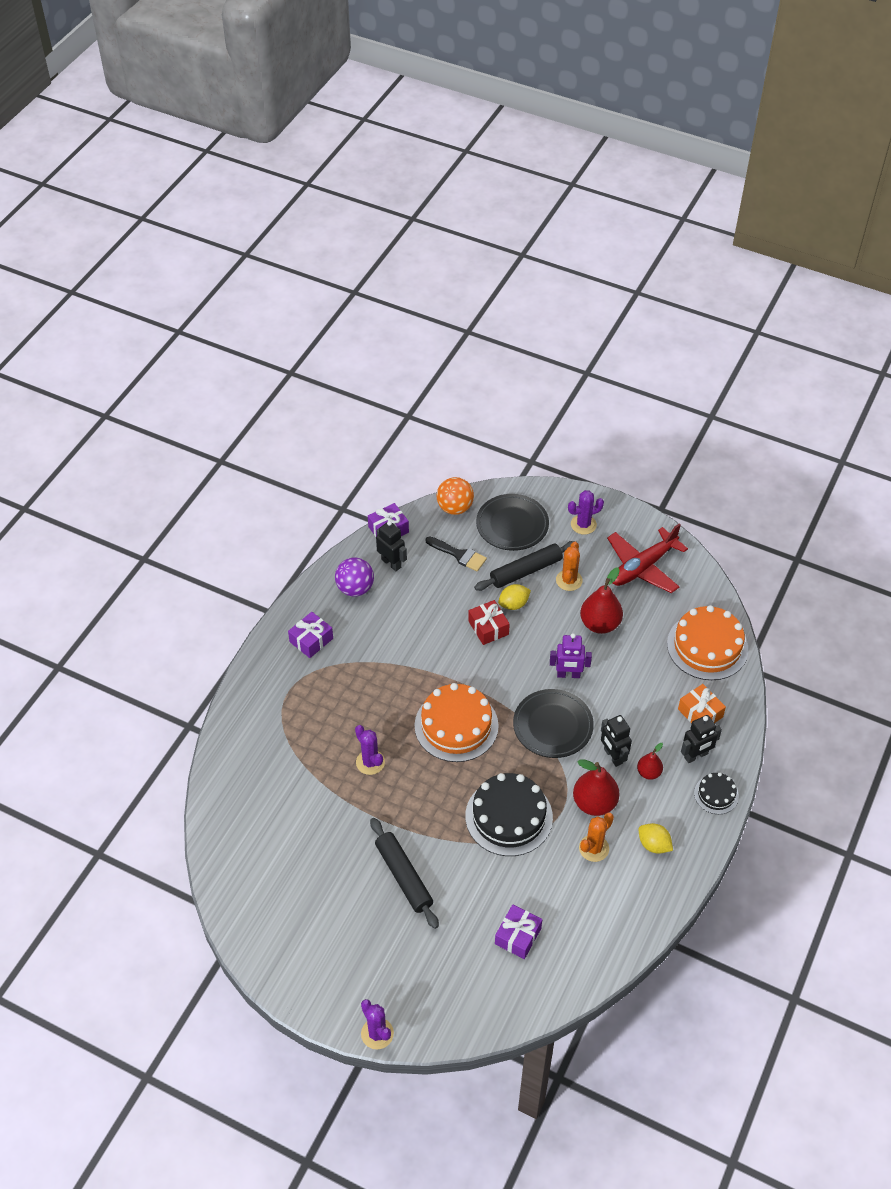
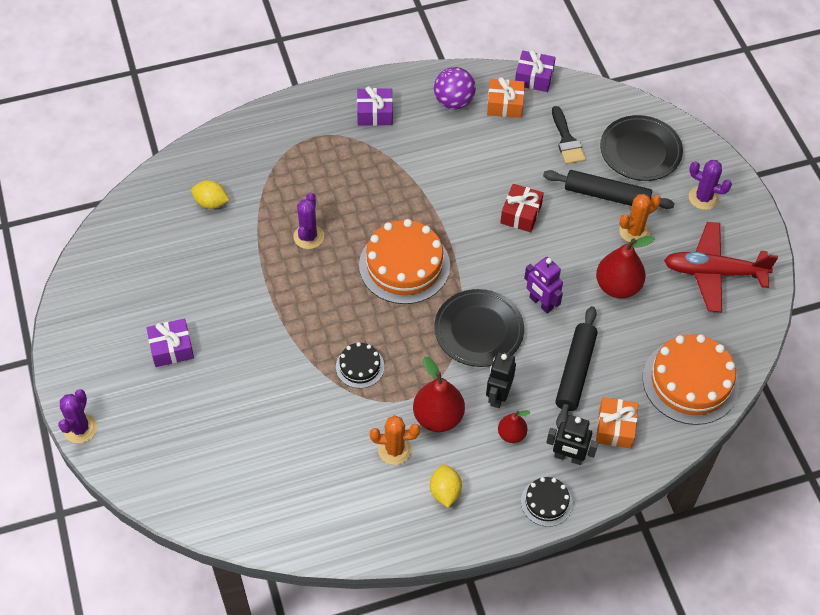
camera: 45 degrees right, 5 degrees up
(391, 563) = (505, 105): black robot -> orange gift
(404, 876) = (231, 338): black rolling pin -> black rolling pin (575, 372)
(455, 508) = (609, 102): orange ball -> none
(509, 816) = (360, 366): black cake -> black cake, size x0.51
(513, 604) = (564, 213): yellow lemon -> yellow lemon (211, 203)
(518, 936) = (257, 458): purple gift -> purple gift (171, 348)

